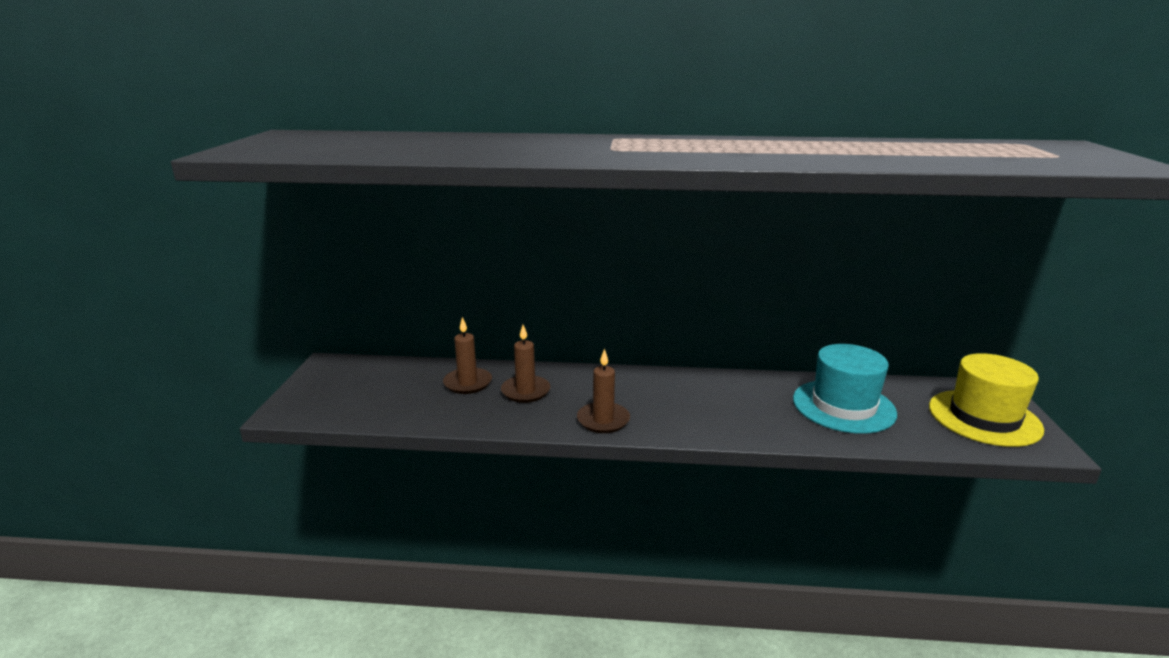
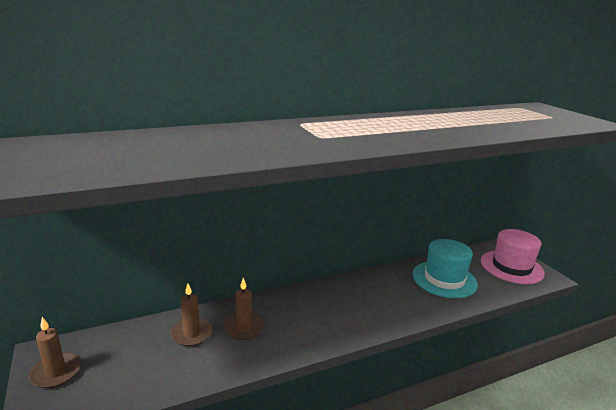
camera: 30 degrees left, 0 degrees up
(603, 420) = (318, 335): brown candle -> brown candle (56, 372)
(984, 418) = (511, 267): yellow hat -> pink hat

